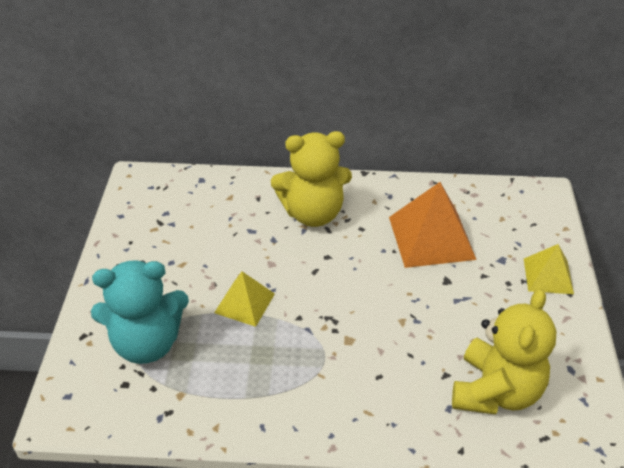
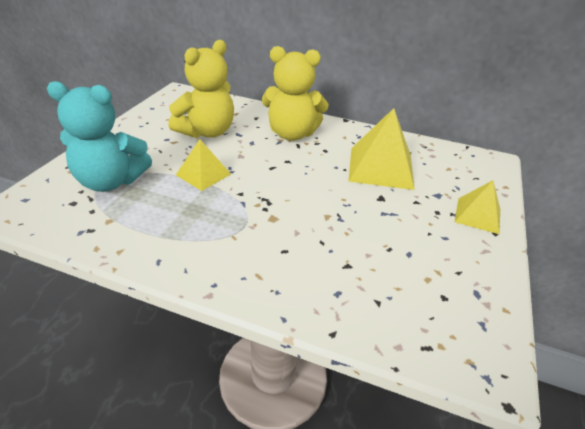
camera: 15 degrees right, 5 degrees down
(431, 238) = (381, 167): orange pyramid -> yellow pyramid
(495, 391) = (391, 291): yellow teddy bear -> yellow teddy bear (207, 132)

